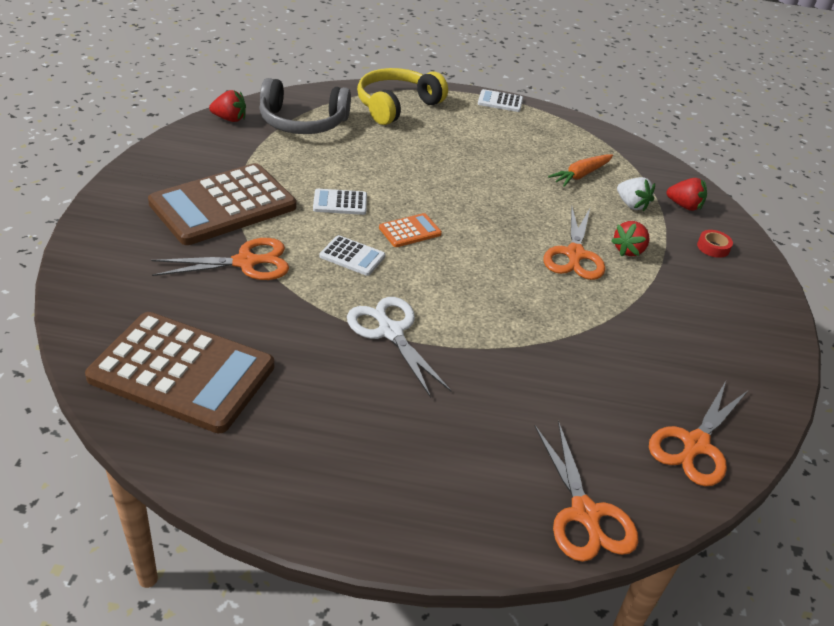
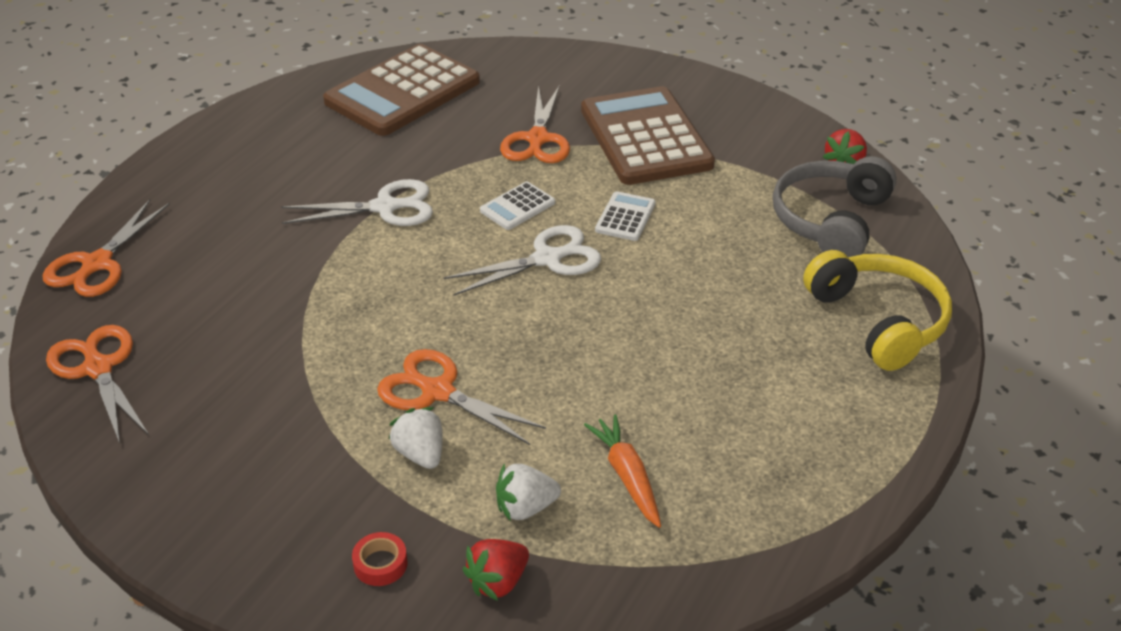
camera: 115 degrees right, 0 degrees up
(410, 231) = (547, 259): orange calculator -> white scissors
(500, 101) = (892, 454): white calculator -> none
(585, 514) = (97, 264): orange scissors -> orange scissors turned 75 degrees counterclockwise
(629, 250) = (420, 454): red strawberry -> white strawberry

